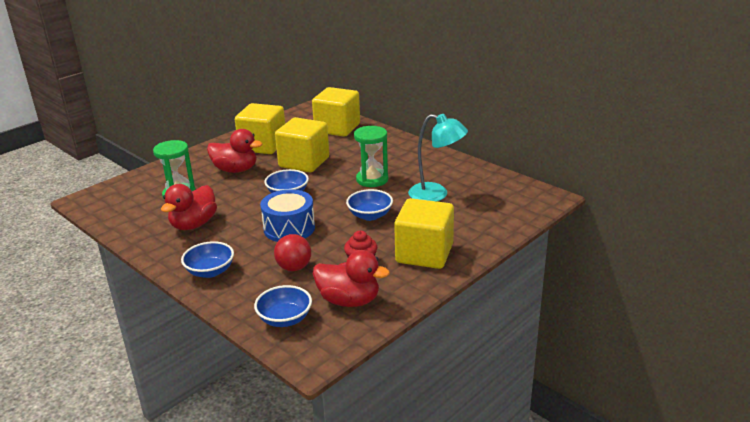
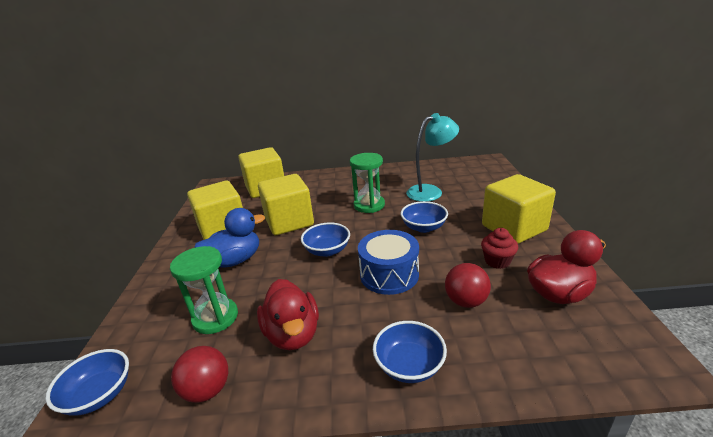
camera: 45 degrees left, 0 degrees up
(130, 223) = (207, 390): none -> red ball
(235, 170) = (235, 260): red duck -> blue duck
(285, 319) = (564, 350): blue bowl -> blue bowl (99, 395)

